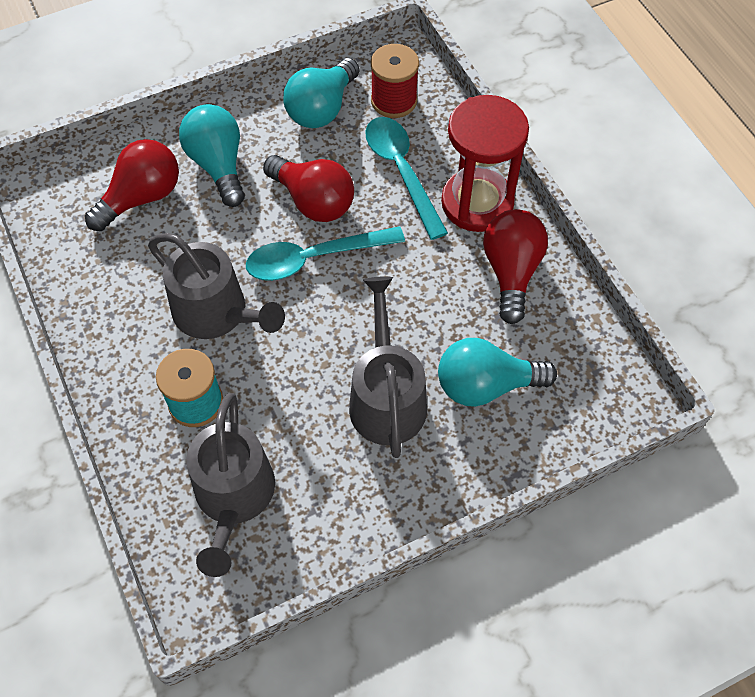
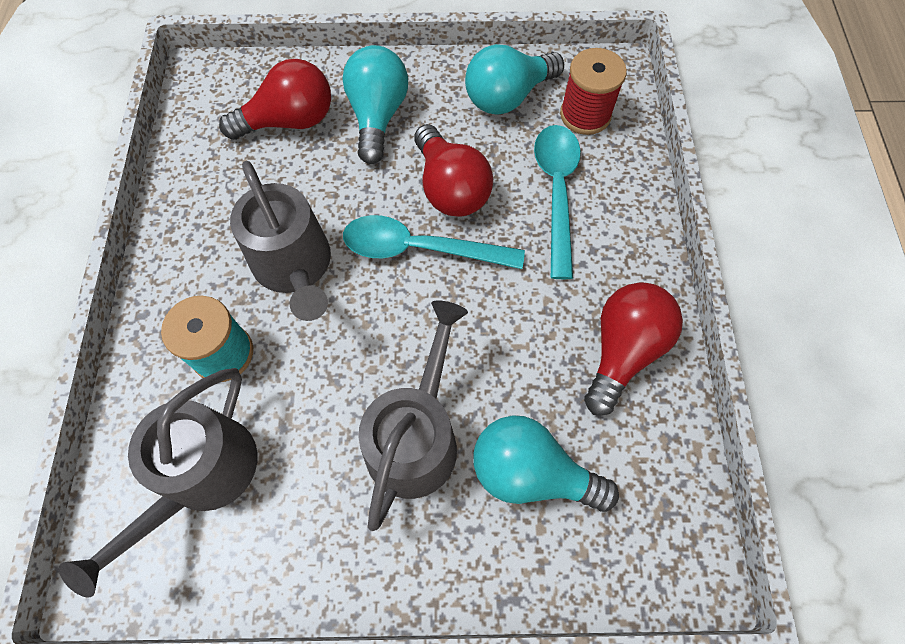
camera: 25 degrees right, 5 degrees up
(477, 203) = (621, 257): red hourglass -> none

